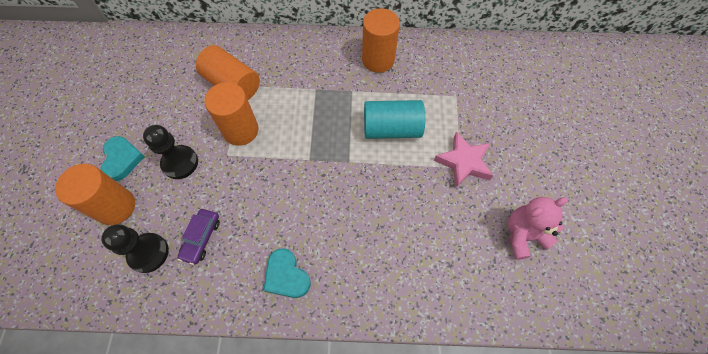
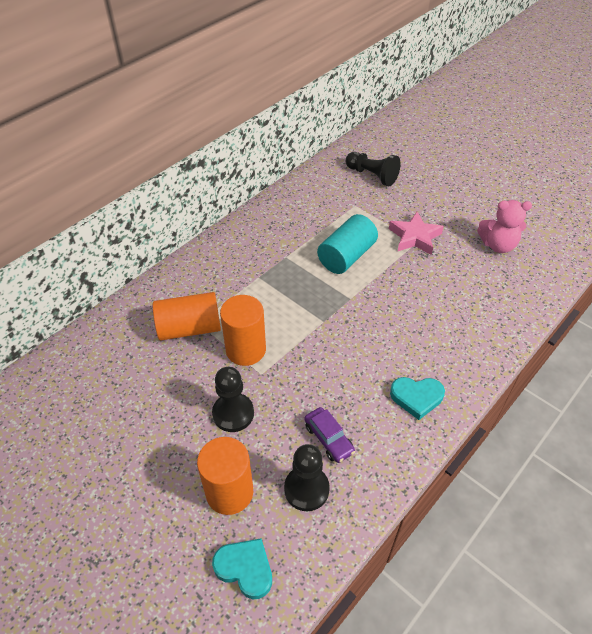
camera: 50 degrees left, 15 degrees down
(122, 159) = (179, 459): turquoise heart -> turquoise heart (245, 568)
(378, 60) = (274, 224): orange cylinder -> none
(505, 83) = (372, 175): none -> black pawn
(523, 235) = (498, 245): pink teddy bear -> pink teddy bear turned 105 degrees counterclockwise

